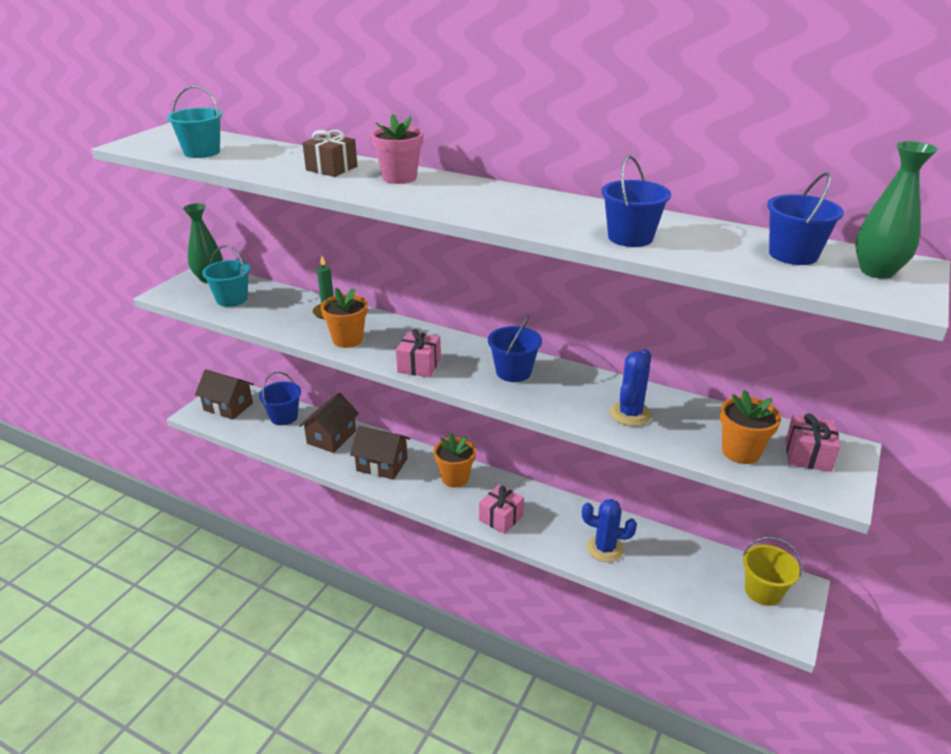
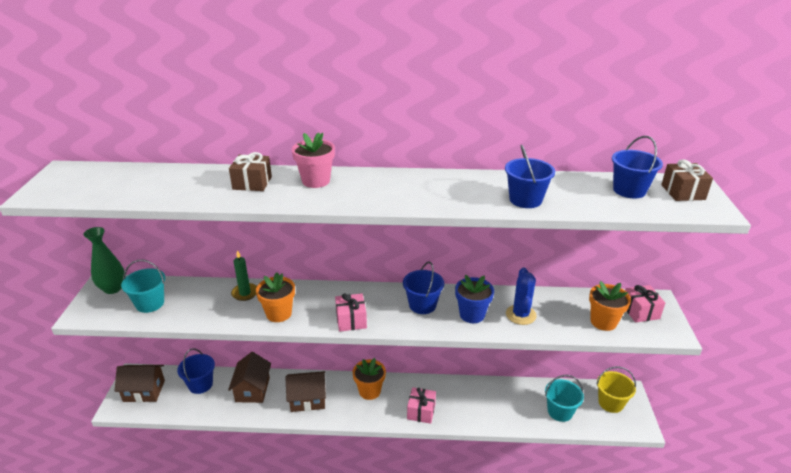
camera: 25 degrees left, 0 degrees up
(202, 152) = (118, 189): turquoise bucket -> turquoise bucket (560, 411)
(566, 397) = (472, 314): none -> blue flower pot
(605, 548) = (502, 409): blue cactus -> none
(877, 271) = (683, 192): green vase -> brown gift

